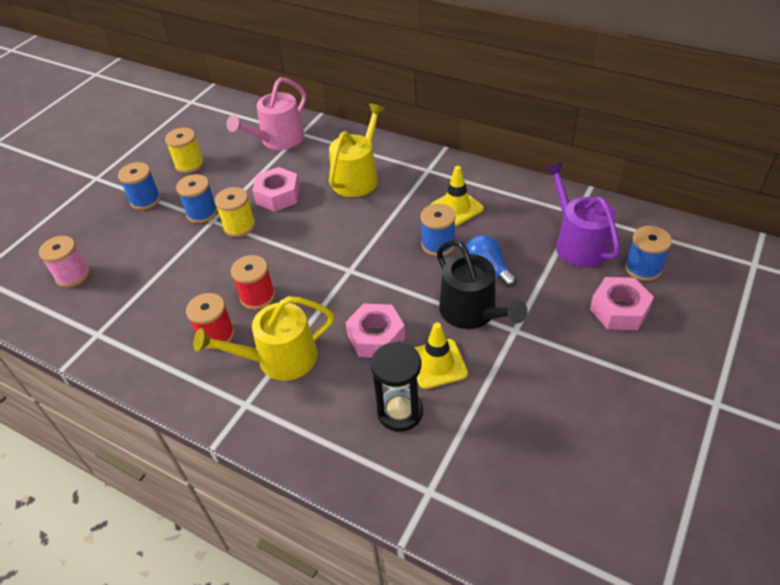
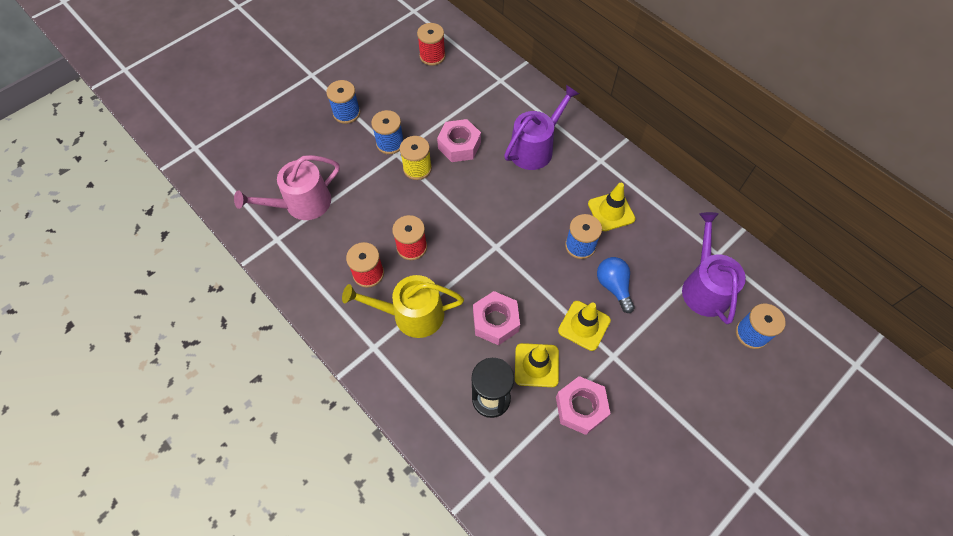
camera: 15 degrees right, 15 degrees up
(73, 275) = (270, 174): pink spool -> none
(189, 164) = (393, 85): yellow spool -> none
(223, 131) = (432, 56): none -> red spool
(278, 140) = (478, 82): pink watering can -> pink watering can (302, 204)
(357, 177) = (535, 148): yellow watering can -> purple watering can
(472, 312) = (584, 325): black watering can -> yellow traffic cone
(619, 310) = (711, 368): pink nut -> pink nut (581, 407)

